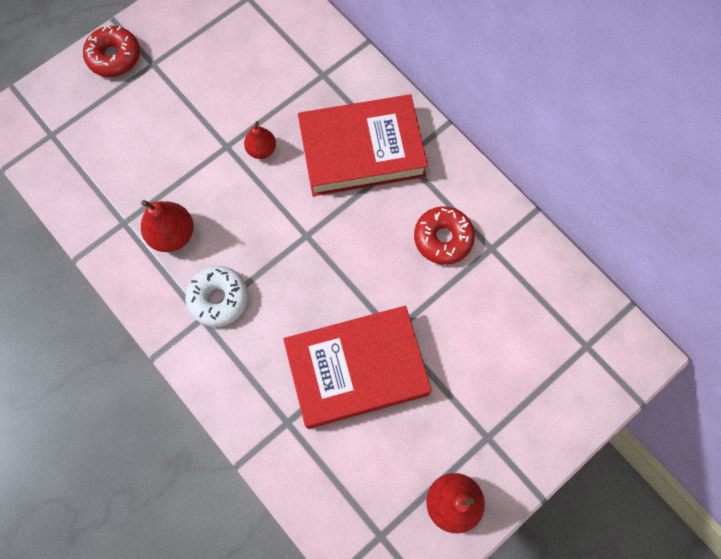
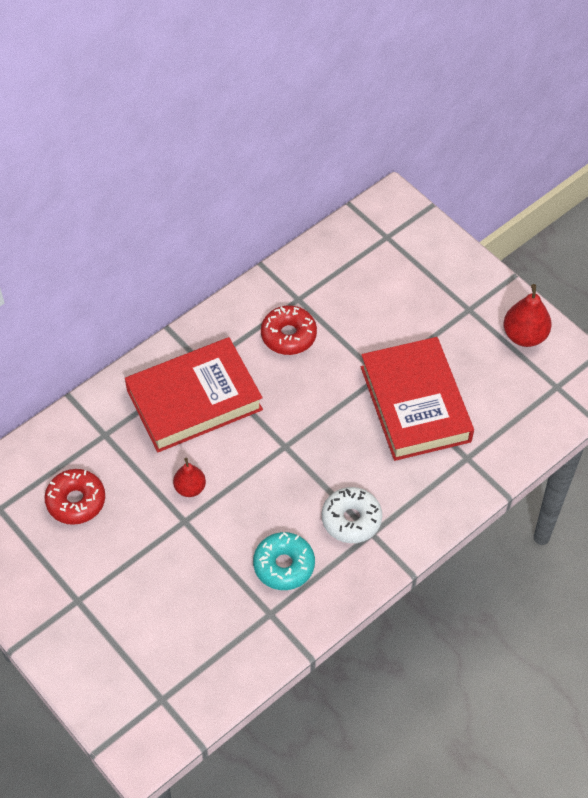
camera: 90 degrees left, 15 degrees down
(114, 57) = (65, 642): red donut -> red donut (76, 501)
(172, 234) = (284, 565): red pear -> turquoise donut
(362, 150) = (194, 400): red book -> red book turned 75 degrees clockwise

